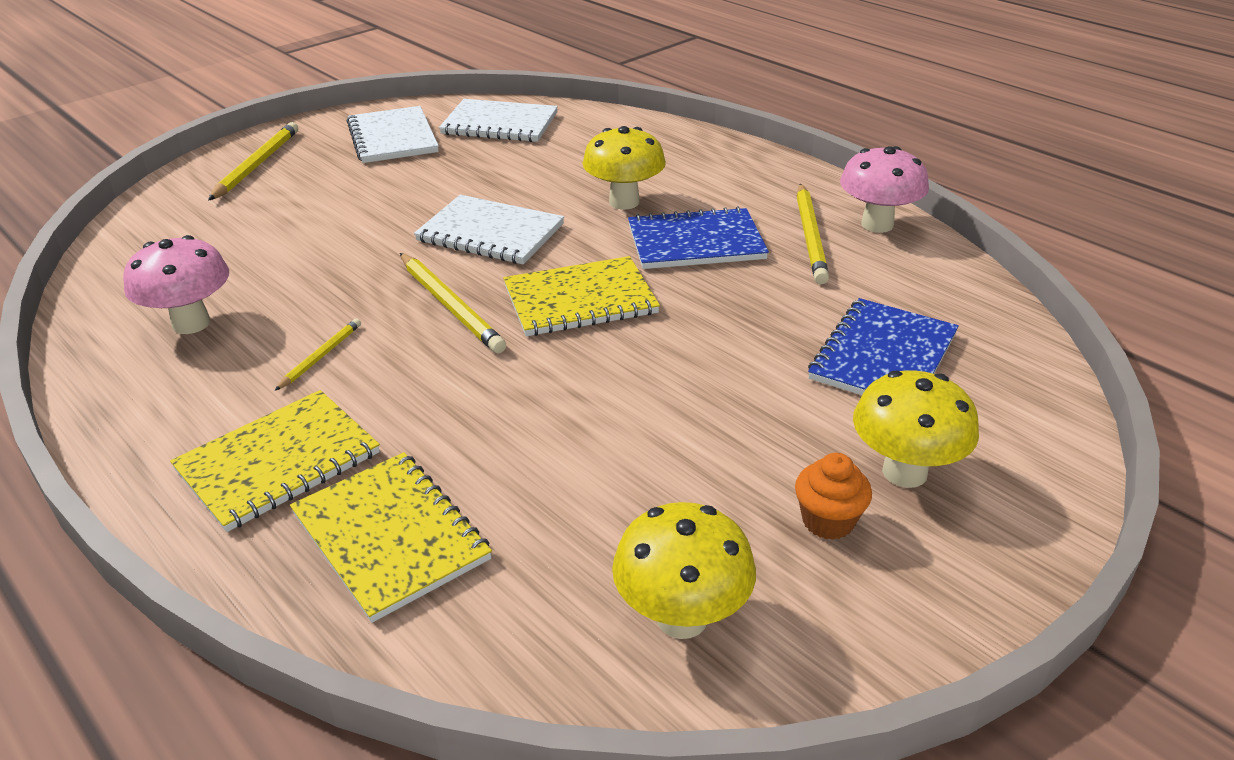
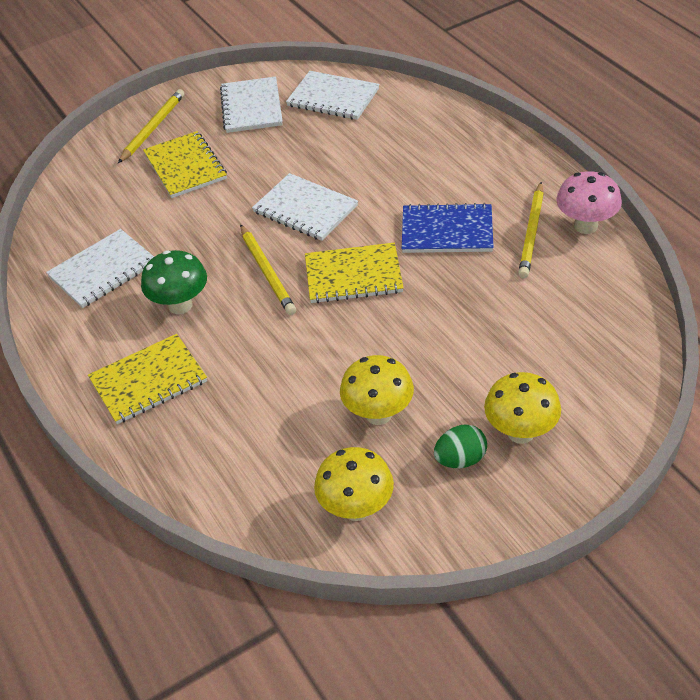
camera: 15 degrees right, 10 degrees up
(191, 323) = (103, 270): pink mushroom -> white notebook
(321, 356) = (180, 305): yellow pencil -> green mushroom
(390, 536) = (206, 438): yellow notebook -> yellow notebook (185, 166)
(624, 202) = (406, 187): yellow mushroom -> yellow mushroom (378, 414)
(828, 521) = (460, 459): orange cupcake -> green egg
(883, 356) = (542, 344): blue notebook -> none

